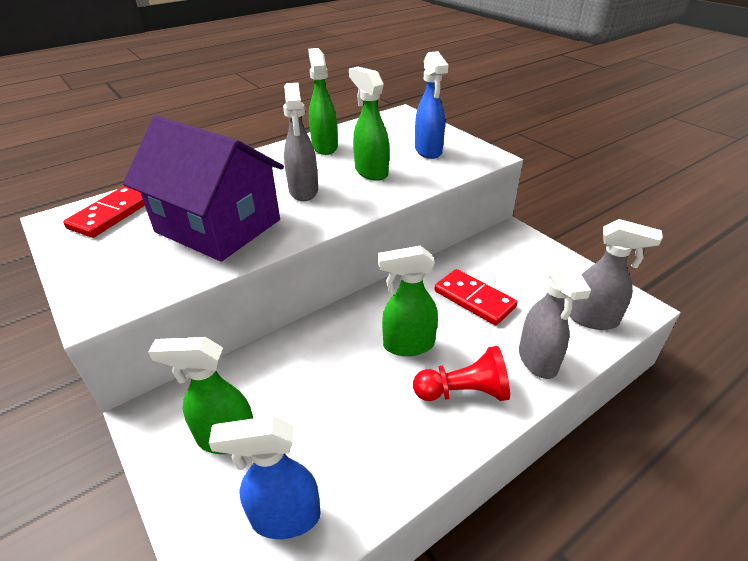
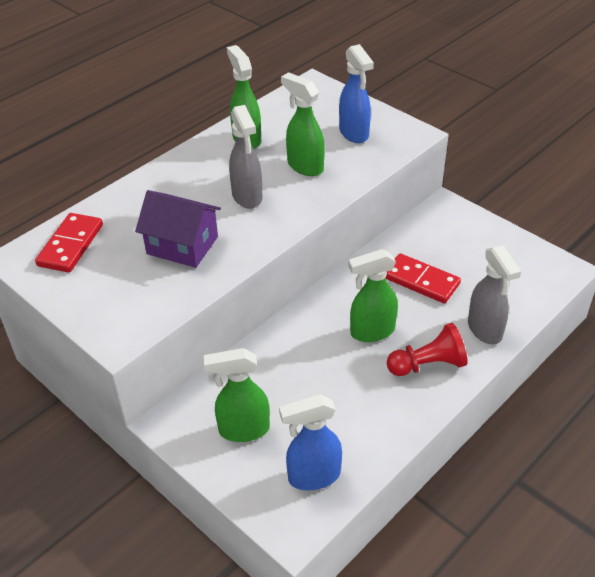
camera: 10 degrees left, 5 degrees up
(218, 226) = (182, 245): purple house -> purple house, size x0.63
(593, 319) = (528, 286): grey spray bottle -> none

